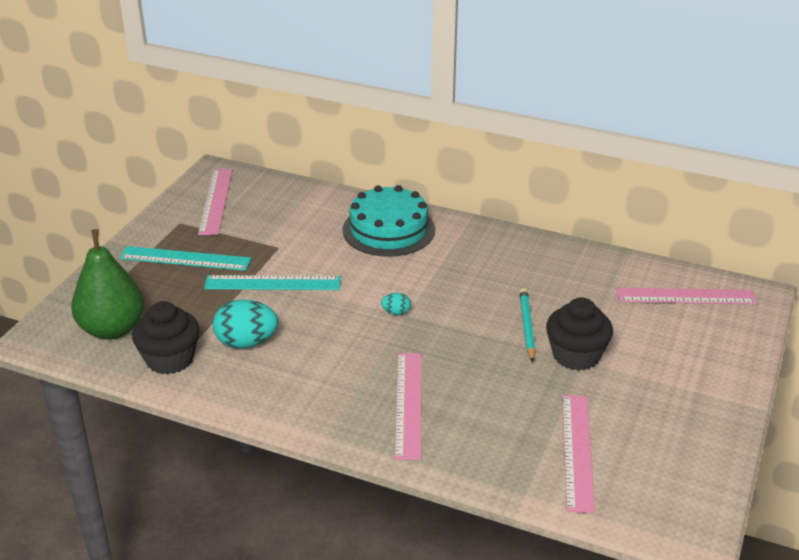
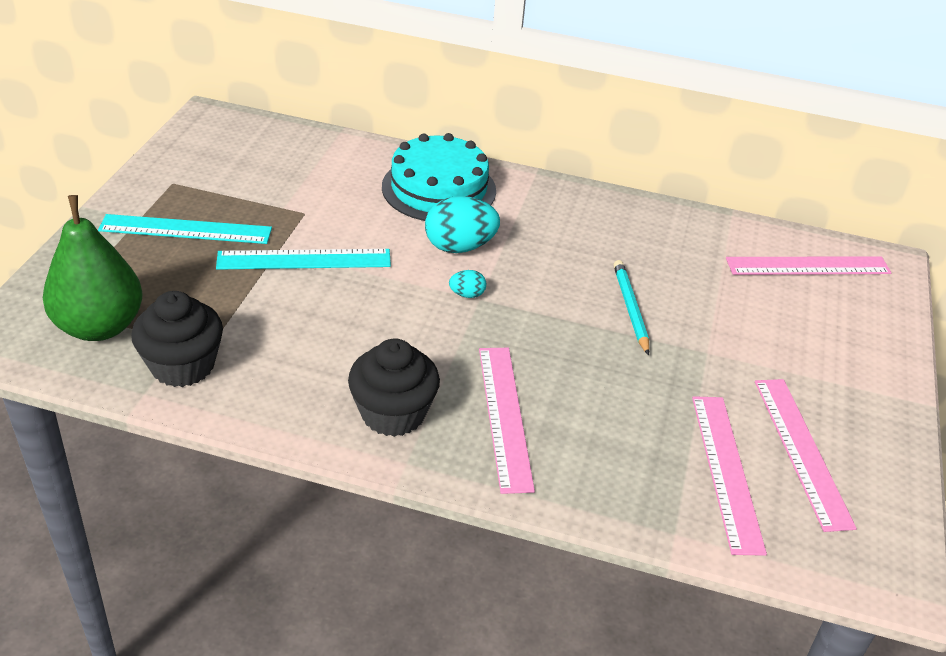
camera: 10 degrees left, 5 degrees up
(215, 201) = (215, 154): pink ruler -> pink ruler (801, 451)
(246, 342) = (282, 340): turquoise egg -> turquoise egg (459, 247)
(576, 355) = (697, 344): black cupcake -> black cupcake (393, 413)

